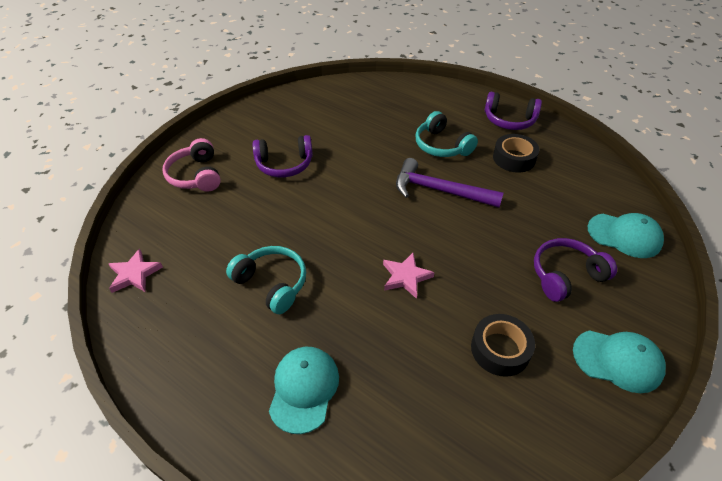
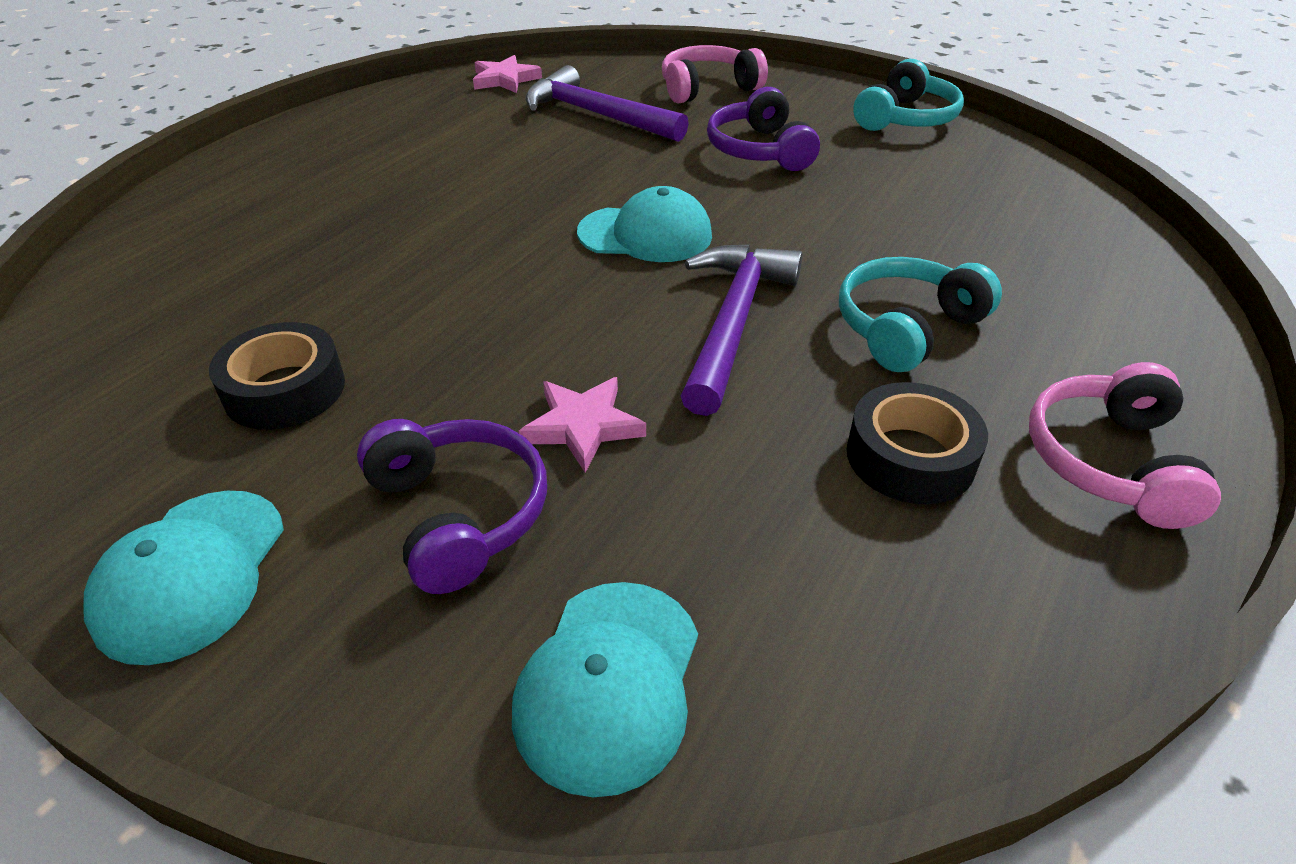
camera: 85 degrees right, 5 degrees down
(216, 226) = (597, 115): none -> purple hammer
(272, 284) = (477, 165): turquoise headphones -> turquoise headphones (905, 118)
(304, 389) = (285, 203): turquoise cap -> turquoise cap (645, 234)
(406, 277) = (479, 282): pink star -> pink star (582, 426)
(509, 120) = (1110, 462): purple headphones -> pink headphones

